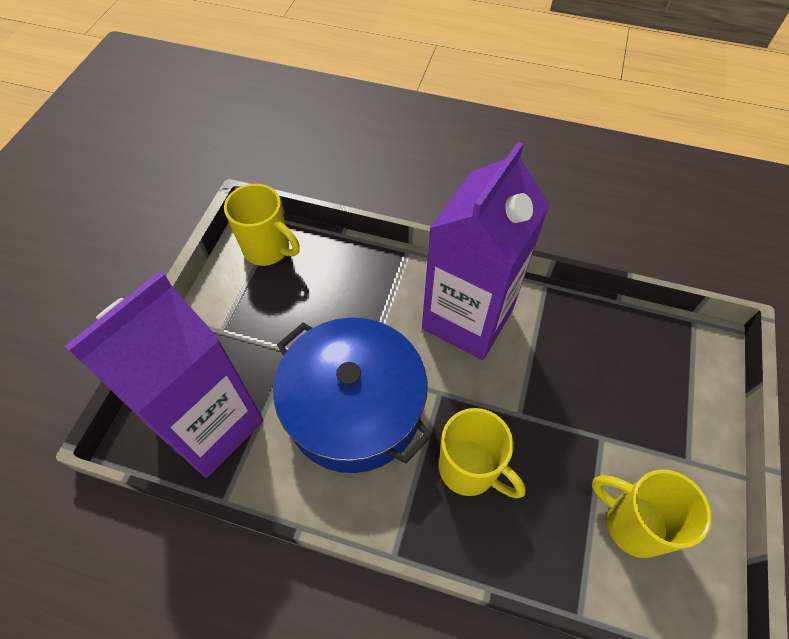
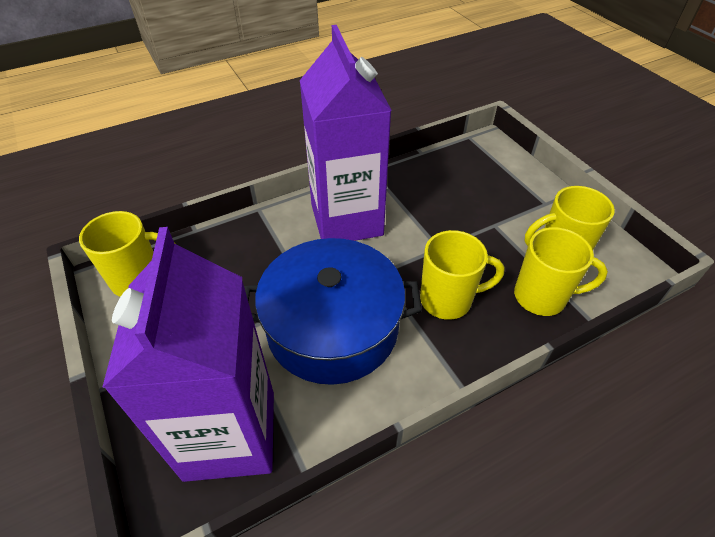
camera: 45 degrees left, 10 degrees down
(559, 547) = (542, 297): none -> yellow mug

